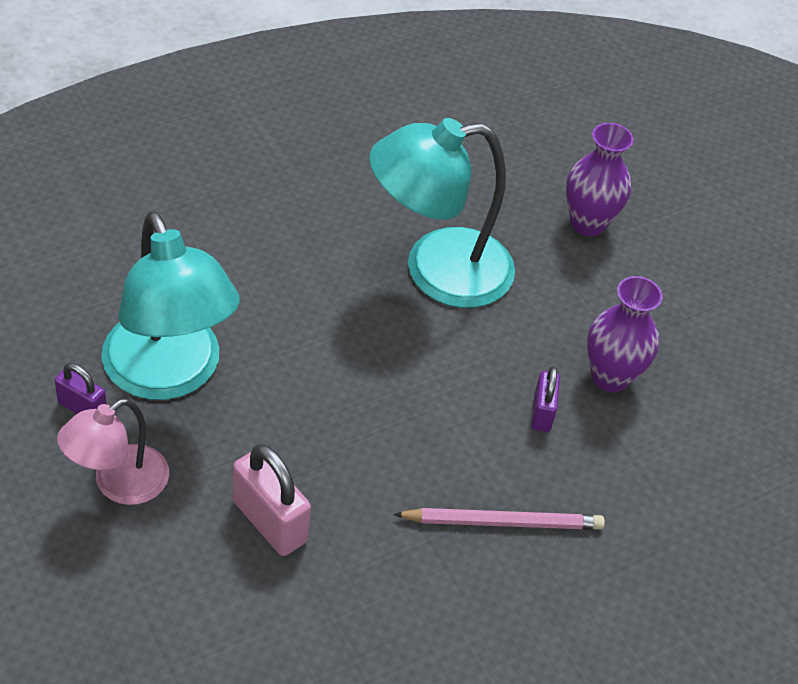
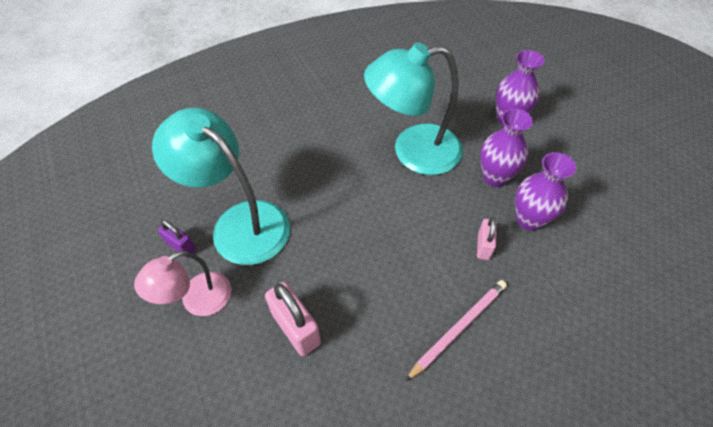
camera: 10 degrees right, 5 degrees up
(170, 375) = (239, 223): turquoise lamp -> turquoise lamp turned 150 degrees clockwise
(503, 522) = (458, 328): pink pencil -> pink pencil turned 45 degrees counterclockwise
(542, 413) = (483, 246): purple padlock -> pink padlock
(562, 313) = (495, 177): none -> purple vase

